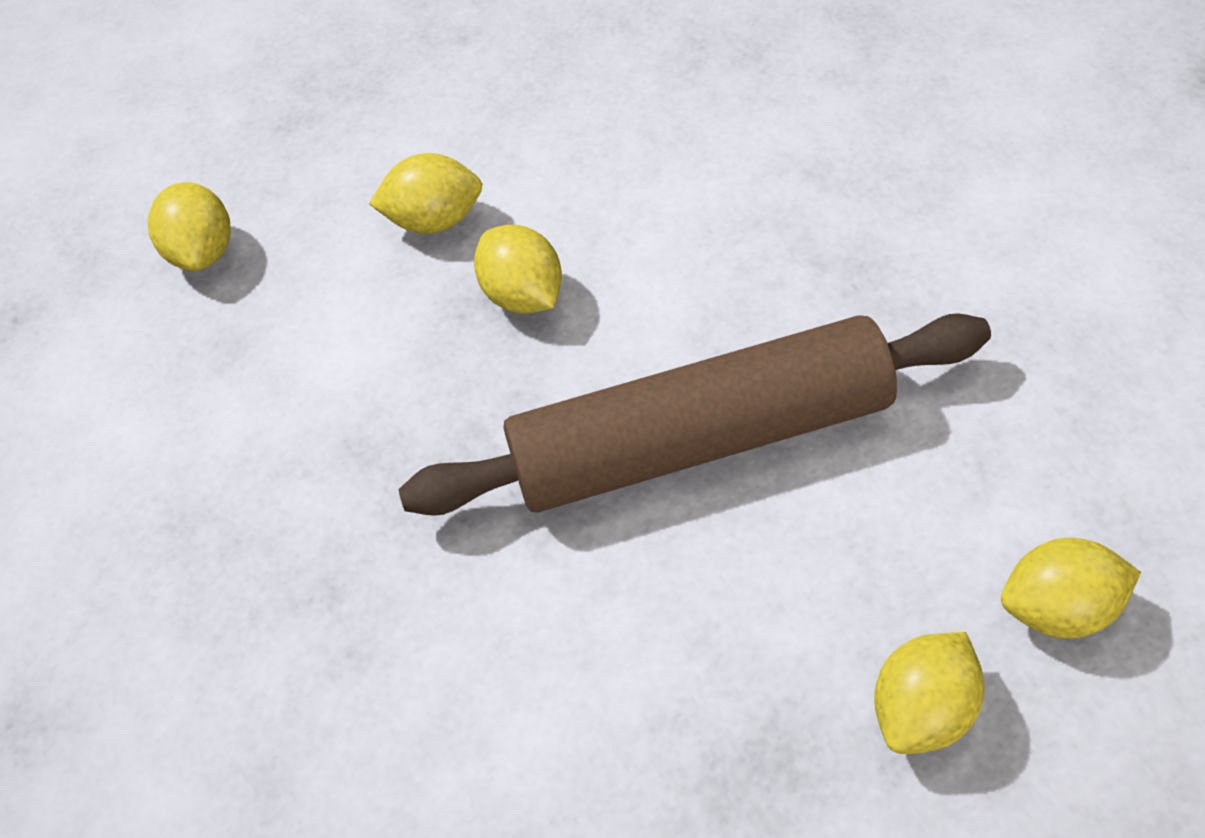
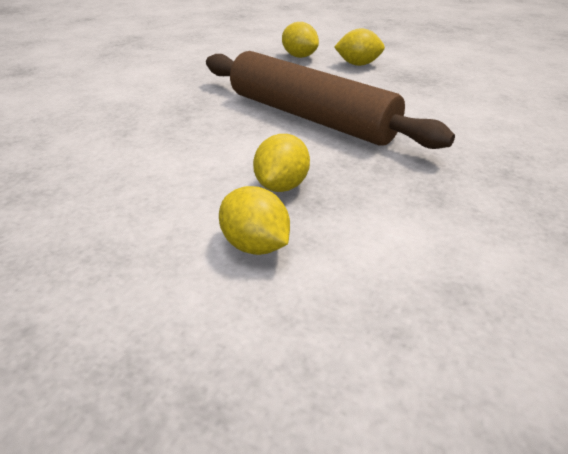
camera: 130 degrees left, 20 degrees down
(202, 250) = (409, 374): yellow lemon -> none

